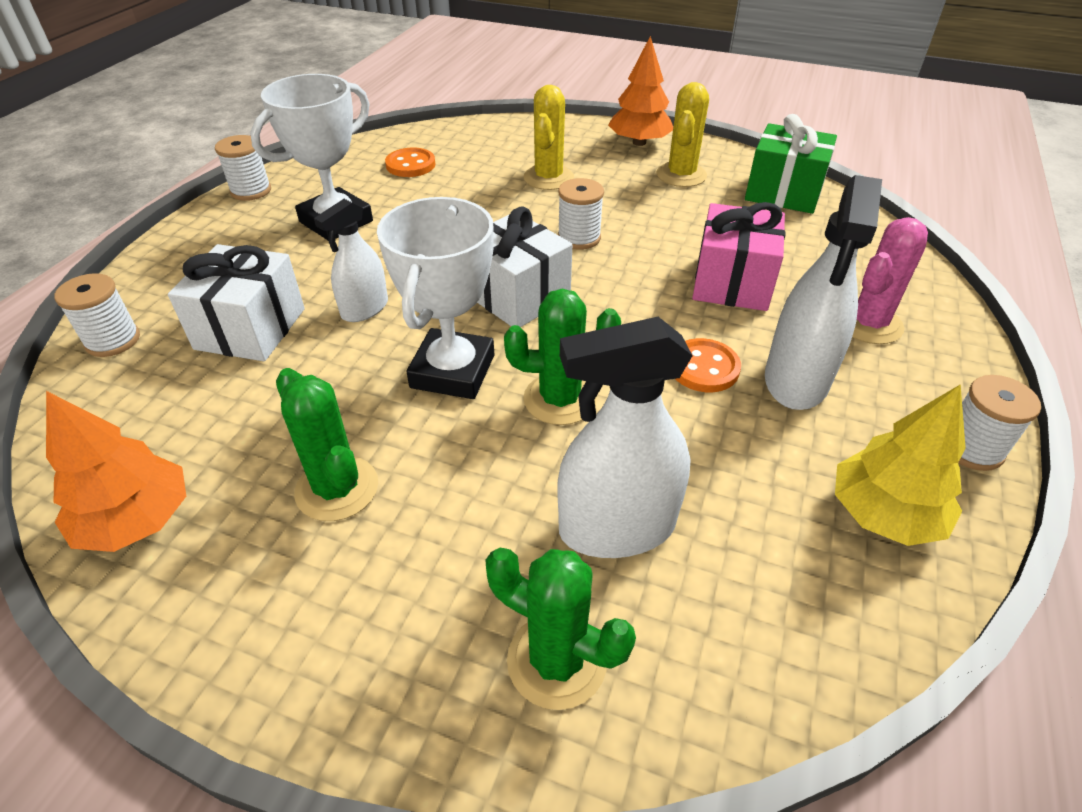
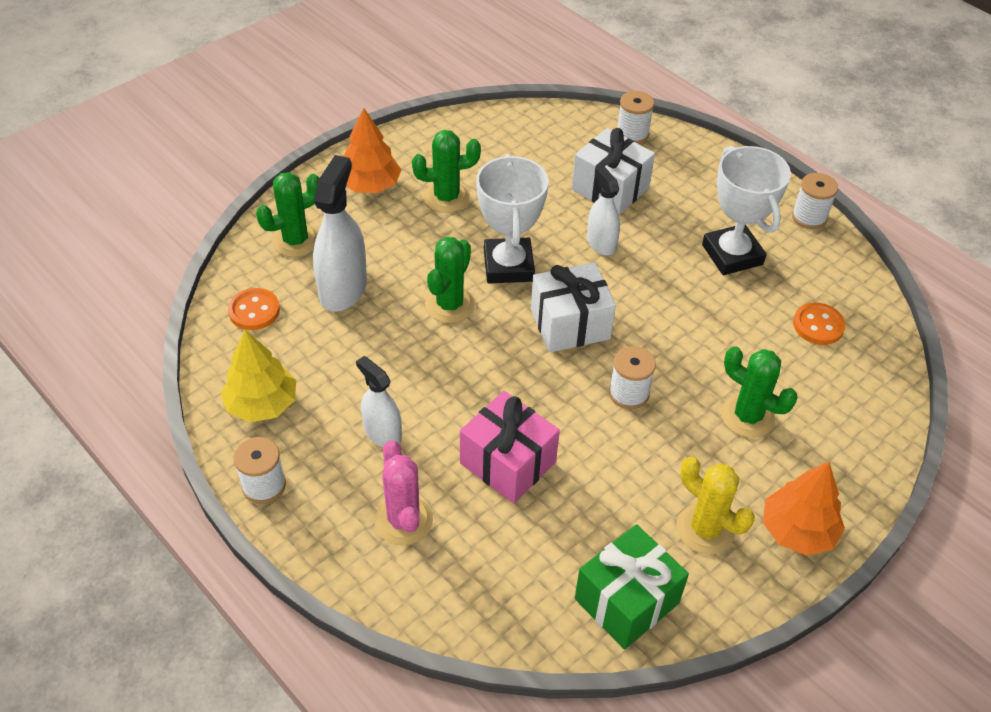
camera: 115 degrees right, 5 degrees up
(136, 520) = (475, 132): orange tree -> orange tree (370, 185)
(453, 371) = (508, 266): white trophy -> white trophy turned 45 degrees clockwise
(548, 178) = (747, 416): yellow cactus -> green cactus
(703, 368) = (428, 389): orange button -> orange button (254, 311)
(796, 380) = (382, 433): white spray bottle -> white spray bottle, size x0.61

